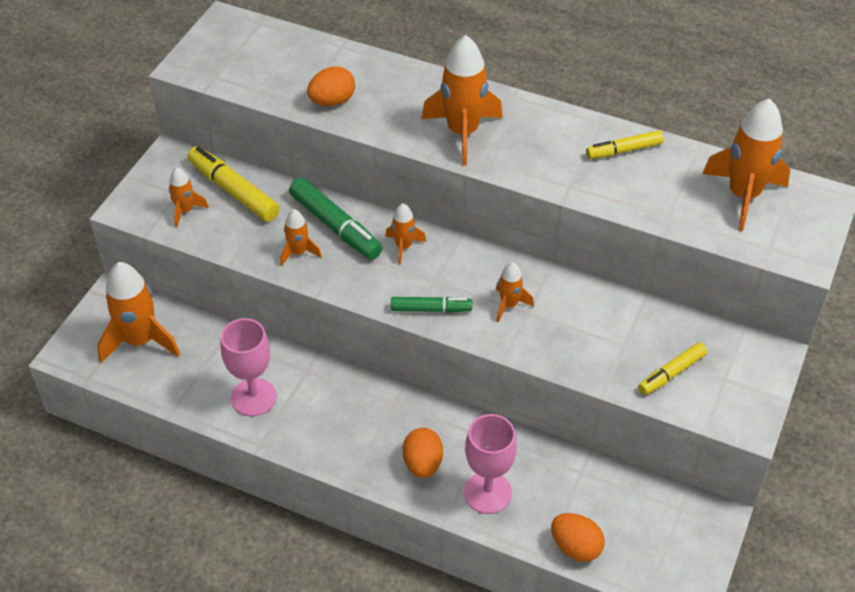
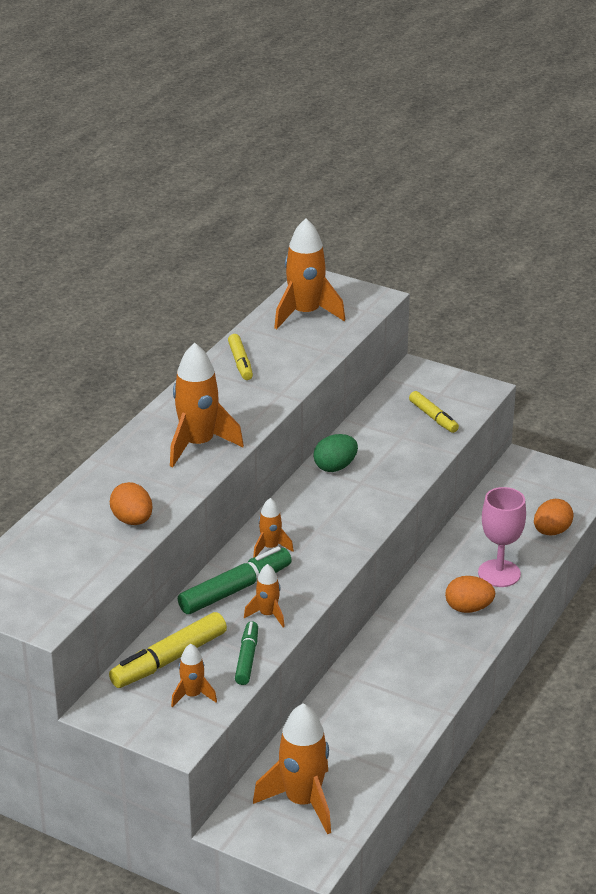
camera: 85 degrees left, 15 degrees down
(253, 397) = (386, 715): pink goblet -> none
(431, 309) = (352, 535): green marker -> green marker (247, 658)
(509, 305) = (352, 491): orange rocket -> none
(552, 289) = (335, 467): none -> green egg

